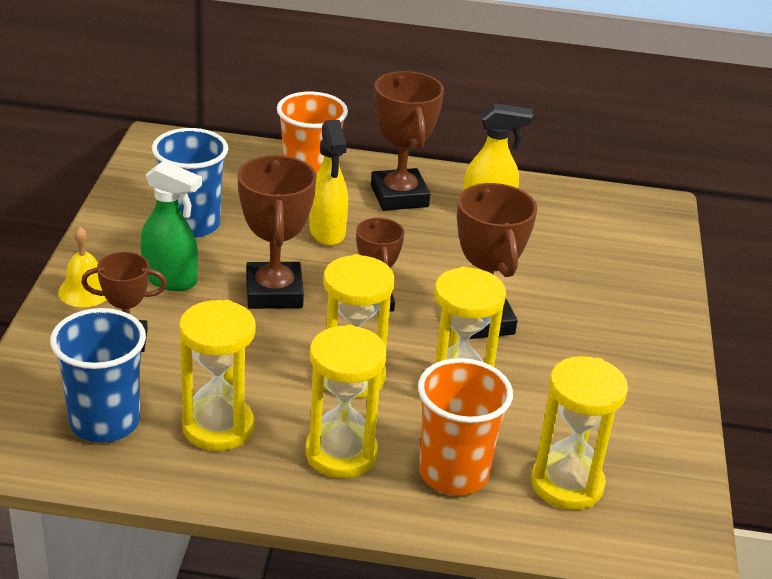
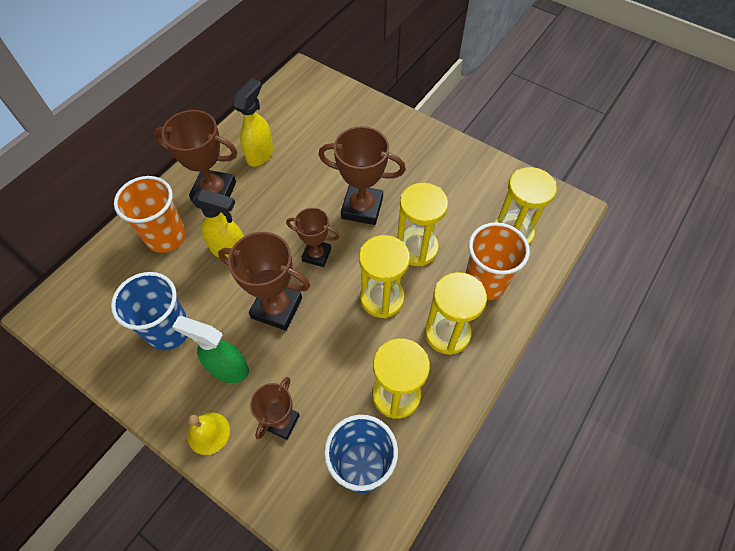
camera: 60 degrees left, 25 degrees up
(171, 280) = (227, 368): green spray bottle -> green spray bottle turned 120 degrees counterclockwise

